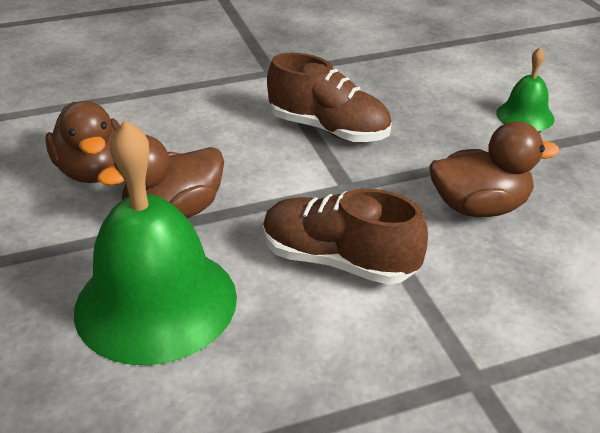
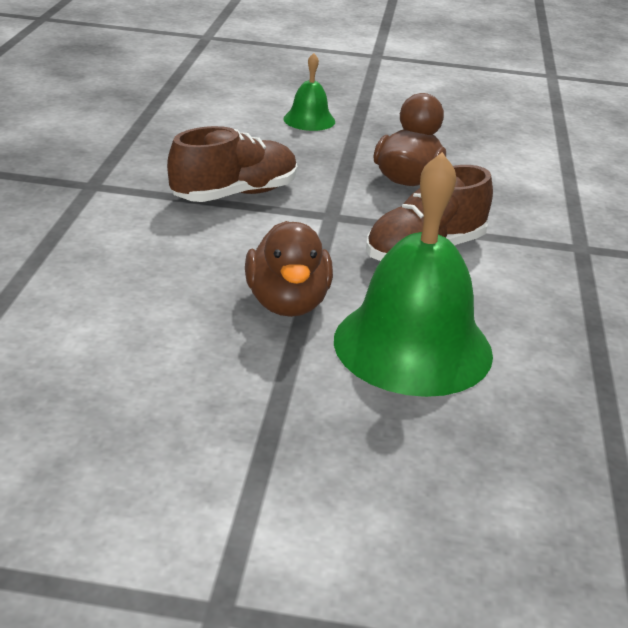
camera: 65 degrees left, 5 degrees down
(92, 171) = (163, 330): brown duck -> none

